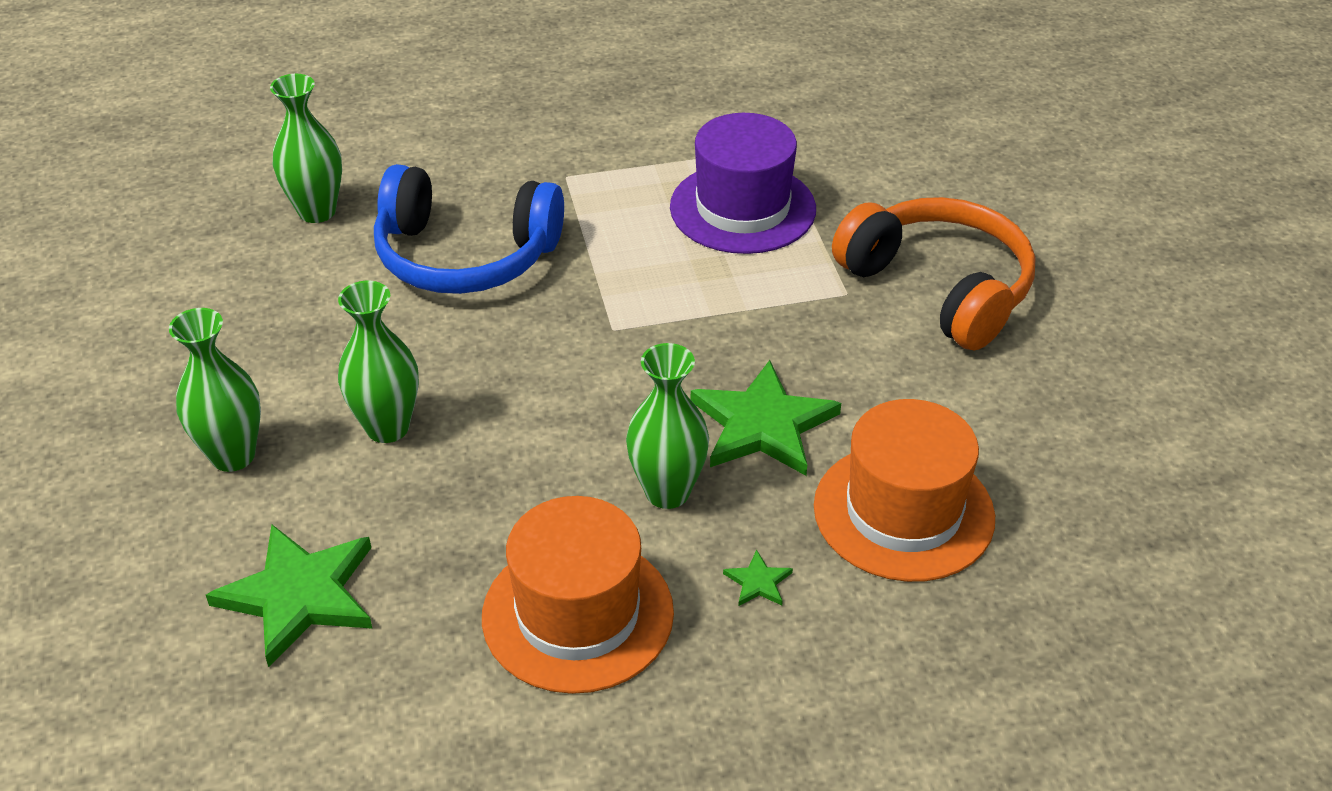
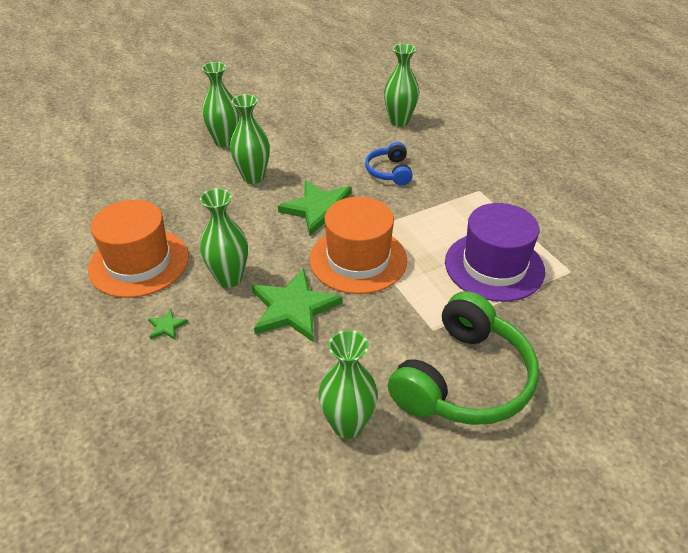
camera: 75 degrees right, 0 degrees up
(299, 595) = (145, 178): green star -> green star (320, 209)
(465, 256) = (389, 171): blue headphones -> blue headphones, size x0.51
(903, 512) = (233, 386): orange hat -> orange hat (358, 259)
(939, 288) = (464, 379): orange headphones -> green headphones
(993, 406) = (347, 425): none -> green vase

